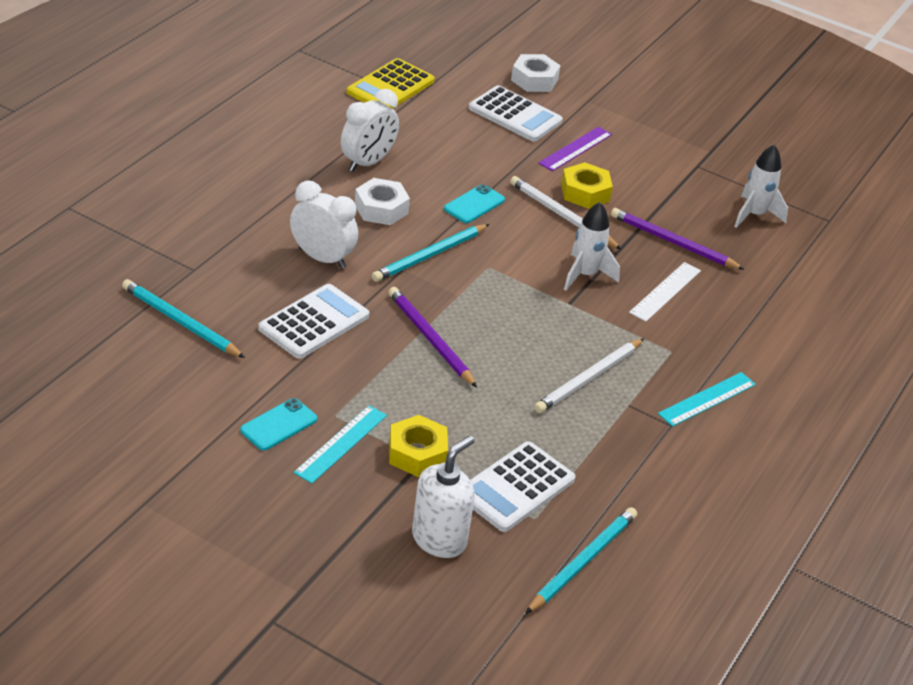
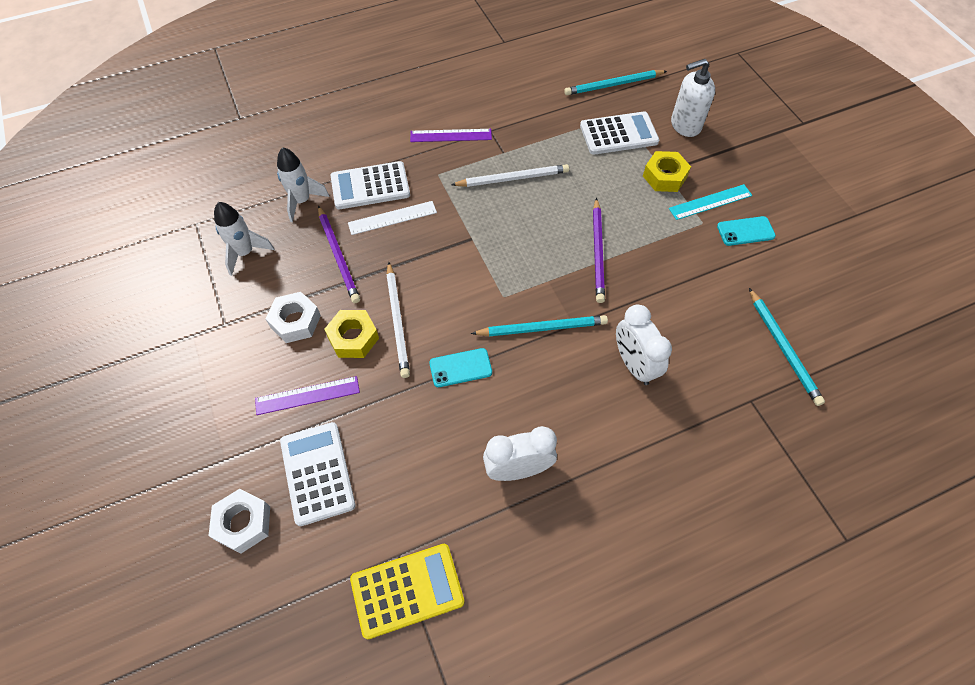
camera: 140 degrees left, 20 degrees up
(314, 322) = (676, 303): white calculator -> white calculator (370, 186)
(381, 209) = (546, 400): white nut -> white nut (295, 321)
(585, 275) = (436, 256): white rocket -> white rocket (302, 201)
(707, 399) = (451, 135): turquoise ruler -> purple ruler

